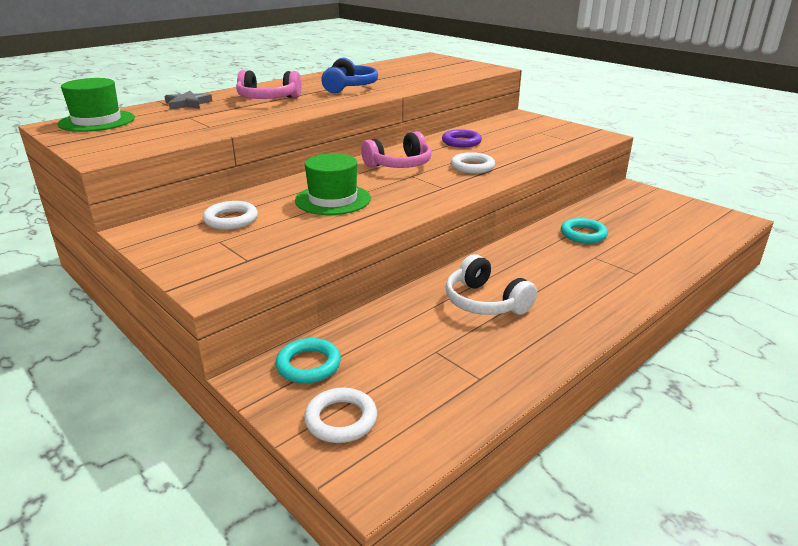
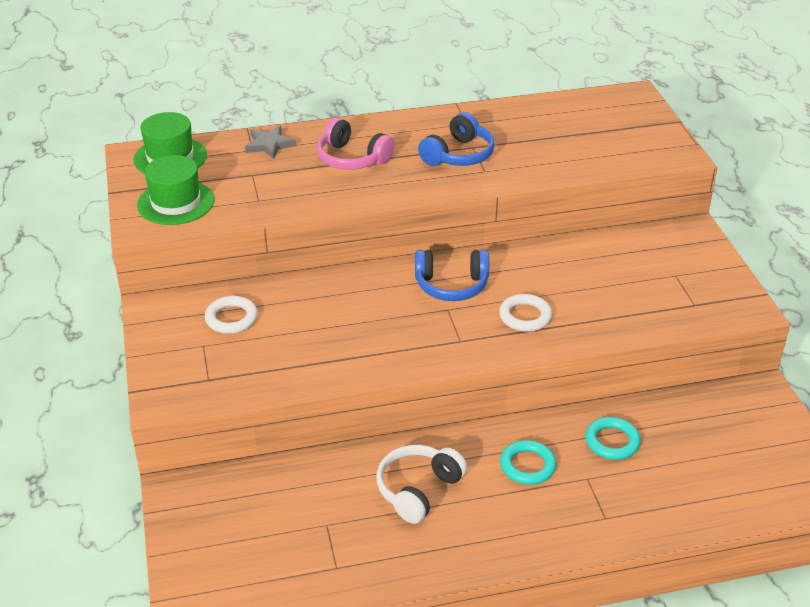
camera: 30 degrees right, 10 degrees up
(308, 365) = (219, 493): turquoise ring -> turquoise ring (527, 466)
(333, 199) = (339, 321): green hat -> green hat (175, 202)
(341, 419) = (205, 555): white ring -> none
(399, 165) = (451, 285): pink headphones -> blue headphones
(461, 142) = (560, 264): purple ring -> none
(485, 302) = (418, 490): white headphones -> white headphones turned 45 degrees clockwise

